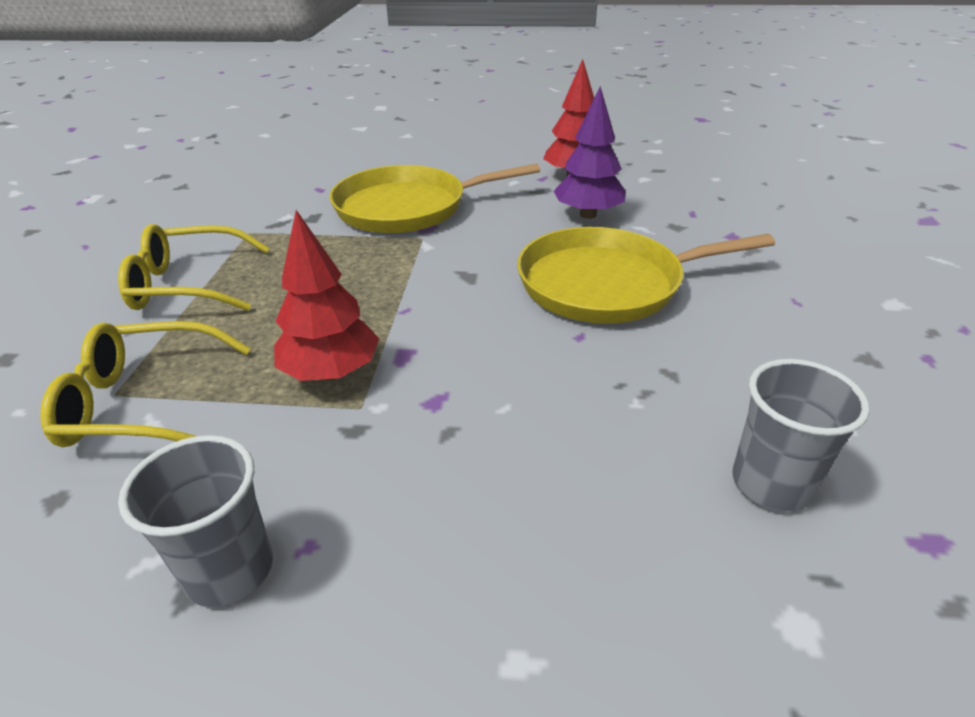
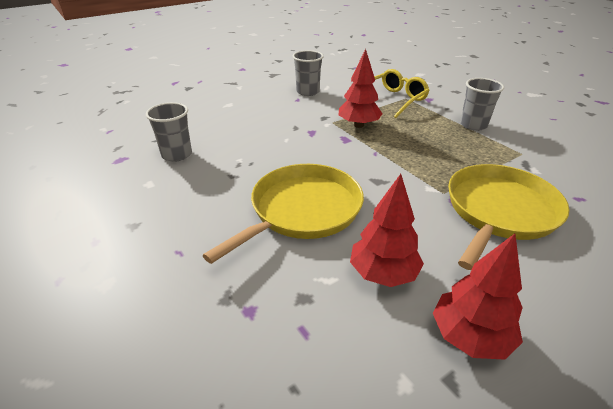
camera: 140 degrees right, 0 degrees up
(188, 285) = (473, 125): yellow glasses -> grey cup
(588, 215) = (383, 274): purple tree -> red tree

